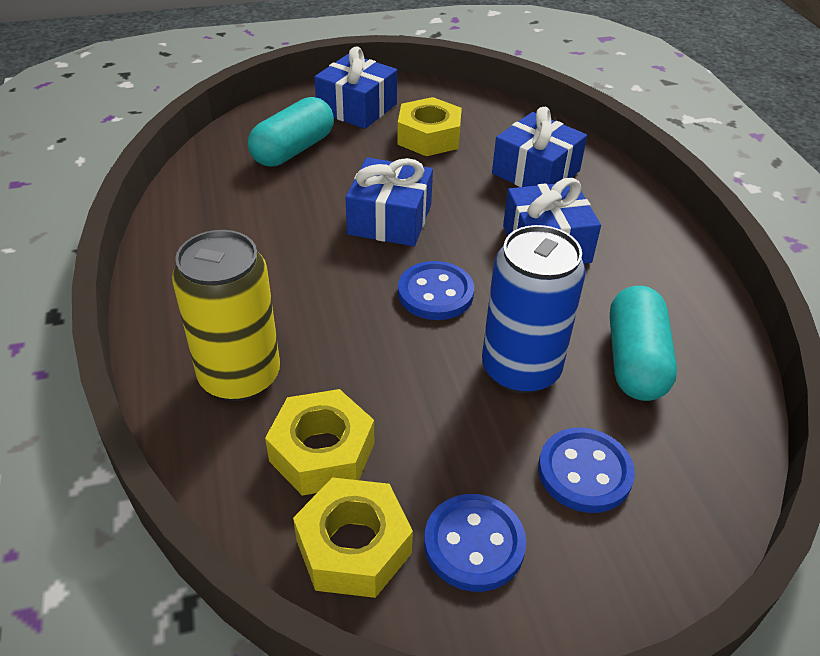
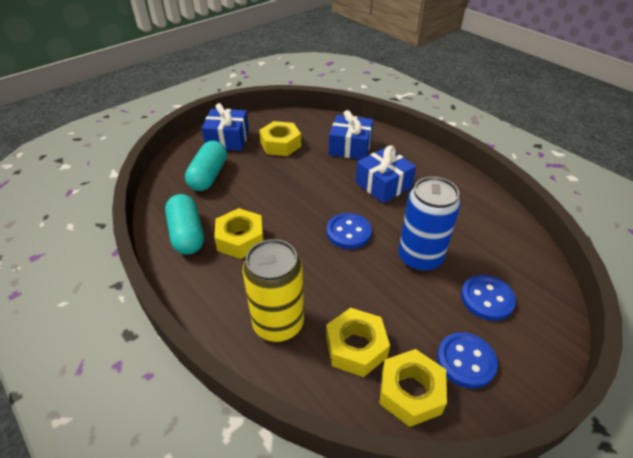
camera: 25 degrees left, 0 degrees up
(273, 248) = (240, 239): none -> yellow nut
(390, 220) = (294, 199): blue gift -> none
(635, 360) = (467, 231): turquoise capsule -> turquoise capsule (187, 234)

